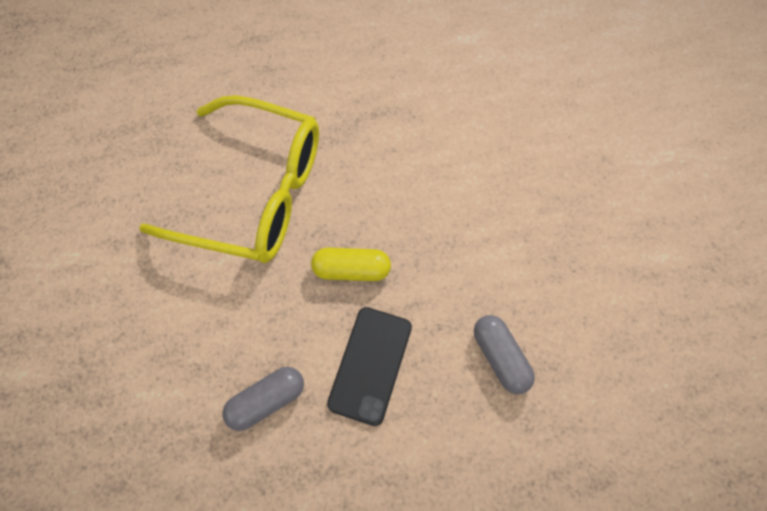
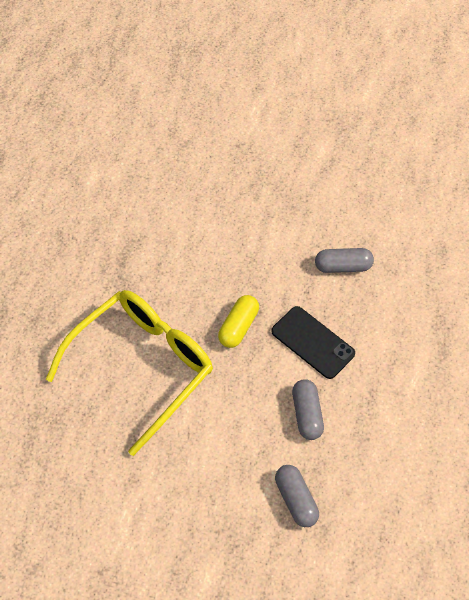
camera: 65 degrees left, 10 degrees down
(147, 435) = (296, 500): none -> grey capsule

